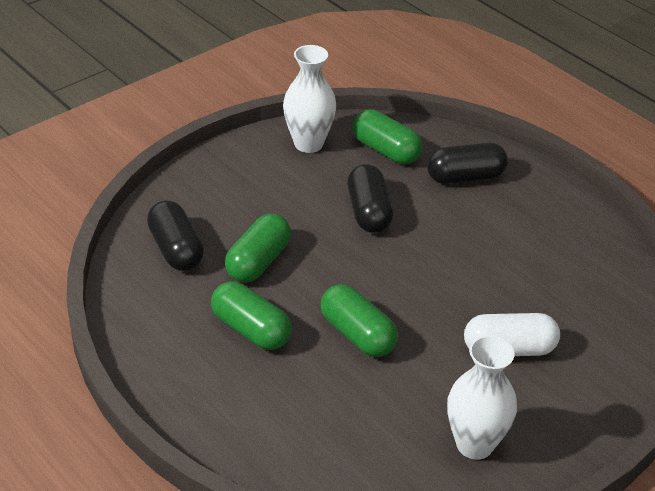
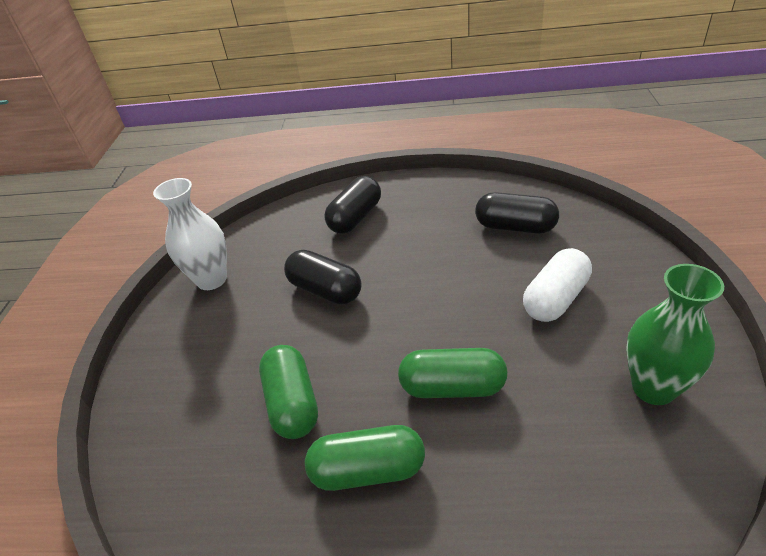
camera: 40 degrees left, 0 degrees up
(176, 249) = (201, 462): black capsule -> black capsule (515, 227)
(386, 150) = (277, 241): green capsule -> none
(474, 444) = (653, 388): white vase -> green vase

